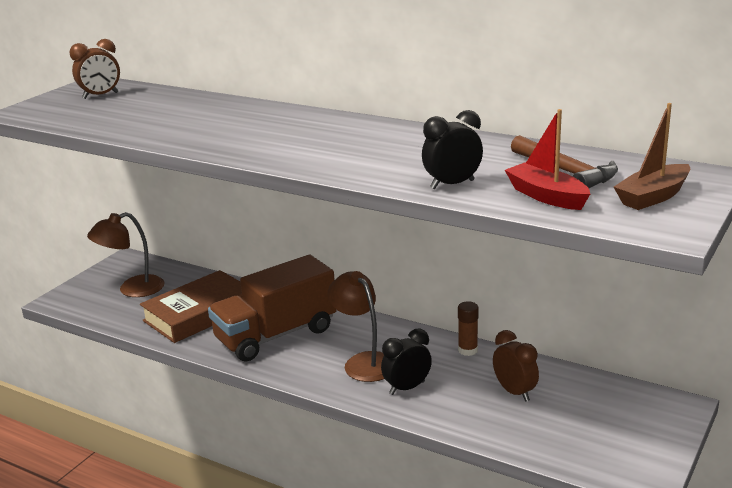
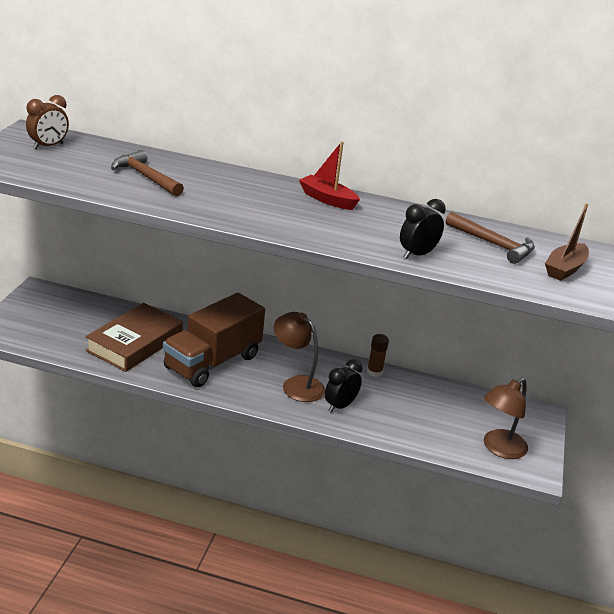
camera: 20 degrees left, 5 degrees up
(132, 289) = (60, 320): brown lamp -> brown lamp (499, 449)
(181, 118) = (145, 177): none -> brown hammer
(514, 392) = (423, 406): brown clock -> none
(546, 196) = (492, 267): red boat -> red boat (327, 199)

